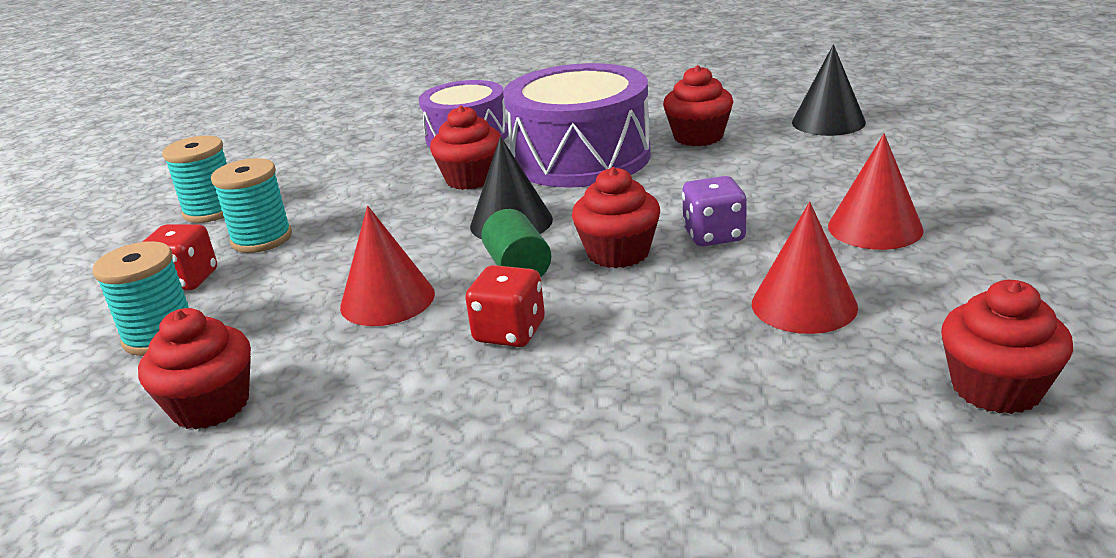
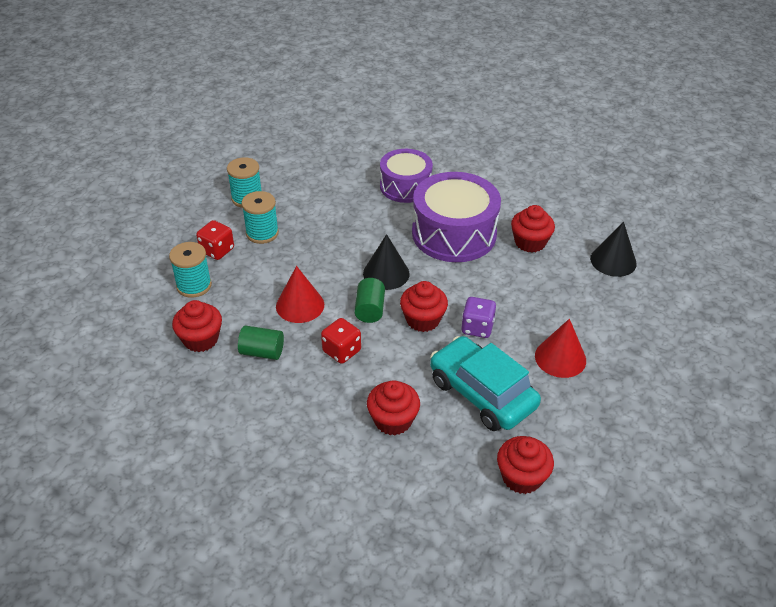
camera: 20 degrees right, 15 degrees up
(354, 382) = (262, 352): none -> green cylinder
(471, 179) = (386, 227): red cupcake -> red cupcake (393, 420)
(804, 305) = (482, 393): red cone -> turquoise car

